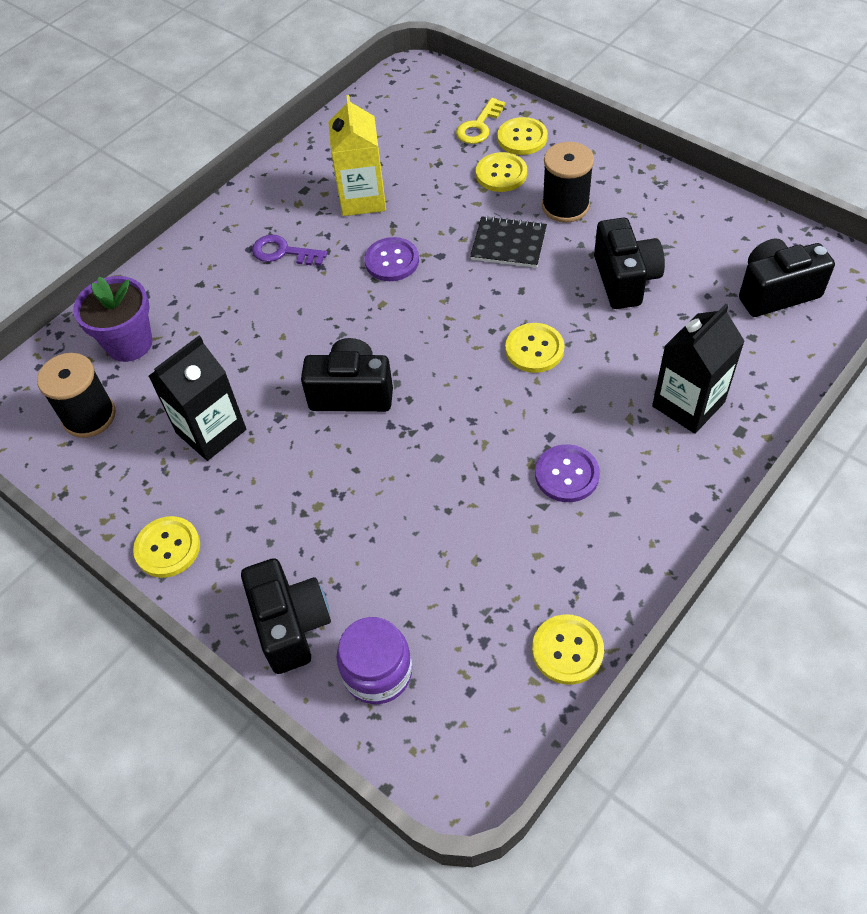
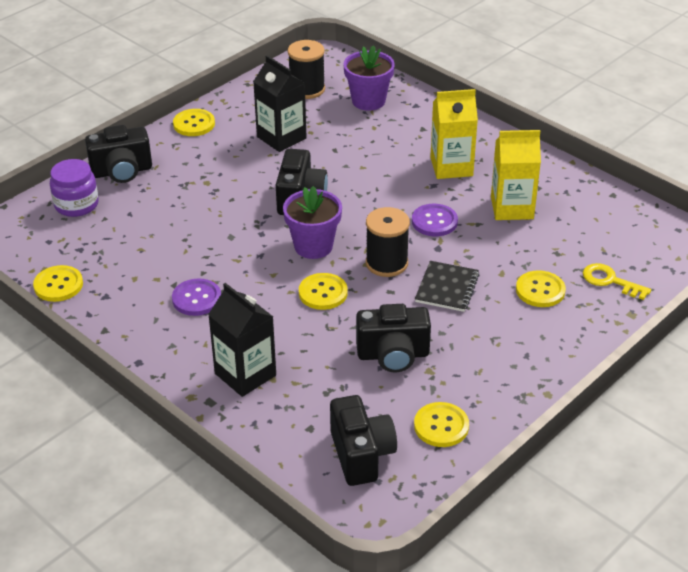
camera: 90 degrees right, 15 degrees down
(283, 252) = (451, 167): purple key -> yellow carton
(449, 368) = (313, 246): none -> purple flower pot
(522, 138) = (592, 308): yellow button -> yellow button (441, 426)
(565, 206) = (493, 327): black spool -> black spool (386, 263)

